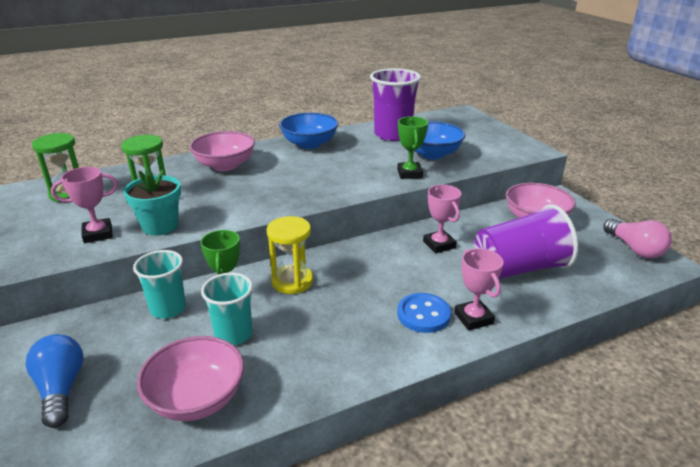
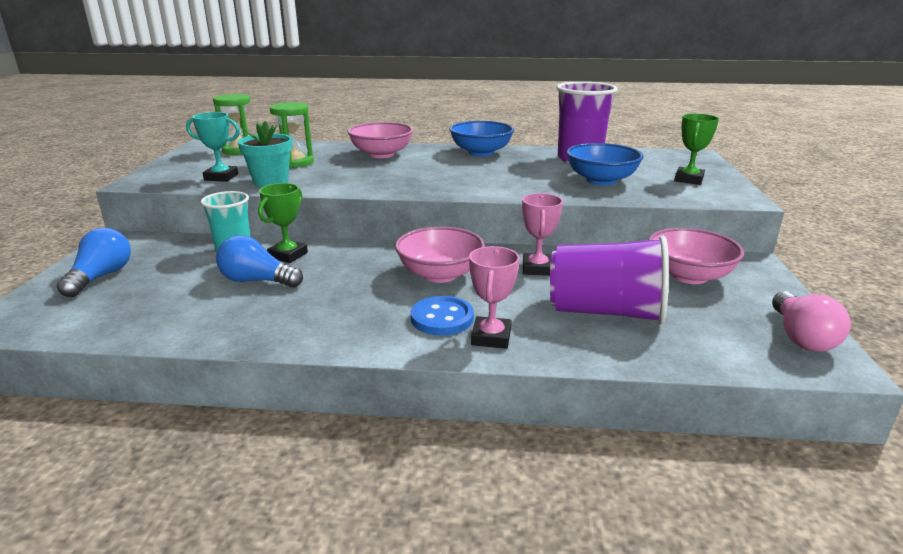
camera: 30 degrees right, 5 degrees down
(98, 234) = (221, 177): pink trophy -> turquoise trophy
(197, 399) = (174, 313): pink bowl -> pink bowl (440, 274)
(233, 334) = (257, 281): turquoise cup -> blue light bulb
(292, 281) = (354, 259): yellow hourglass -> none
(409, 173) = (550, 190): green trophy -> green trophy (688, 179)

